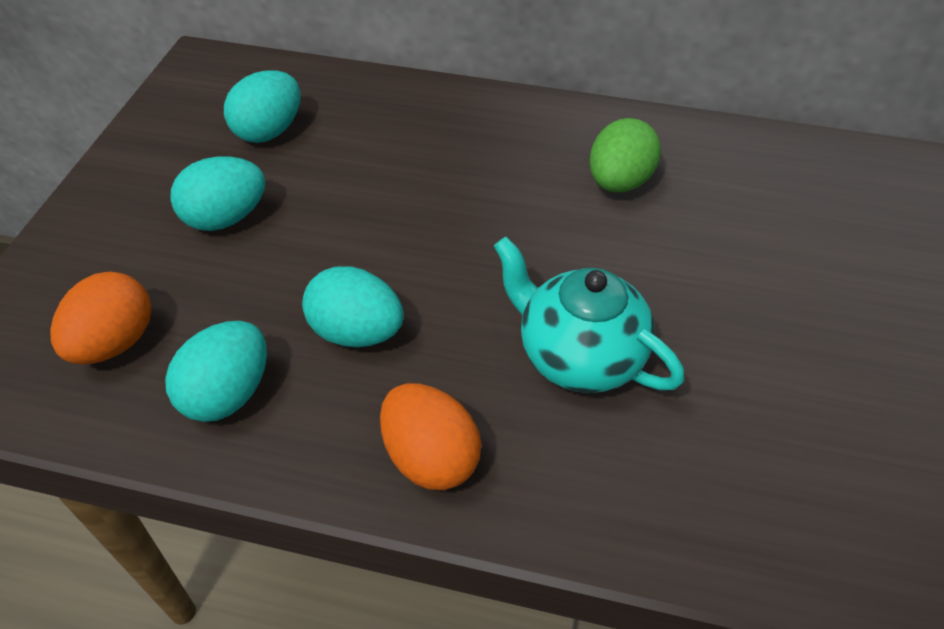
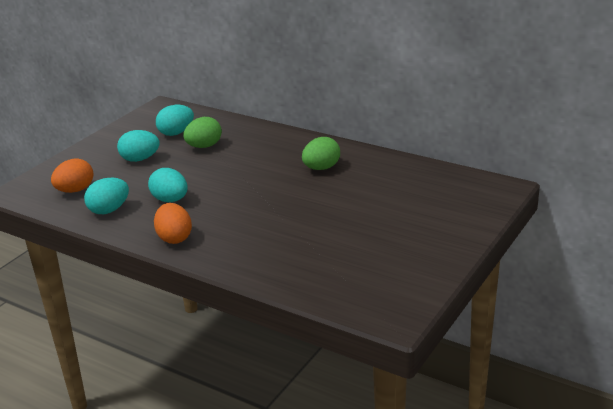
camera: 20 degrees right, 20 degrees down
(348, 159) = (204, 146): none -> green egg
(578, 356) = (256, 219): turquoise teapot -> none

